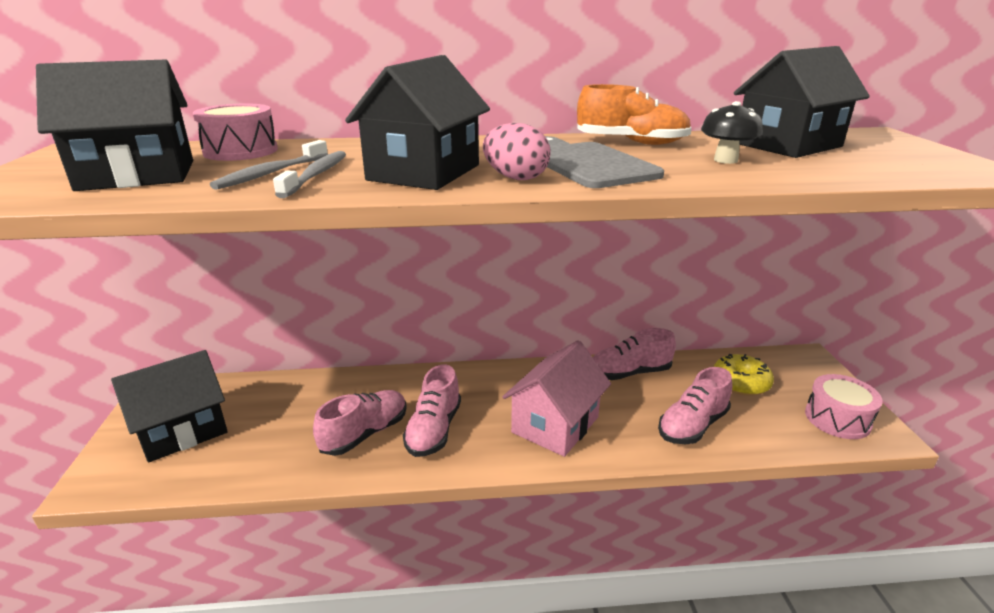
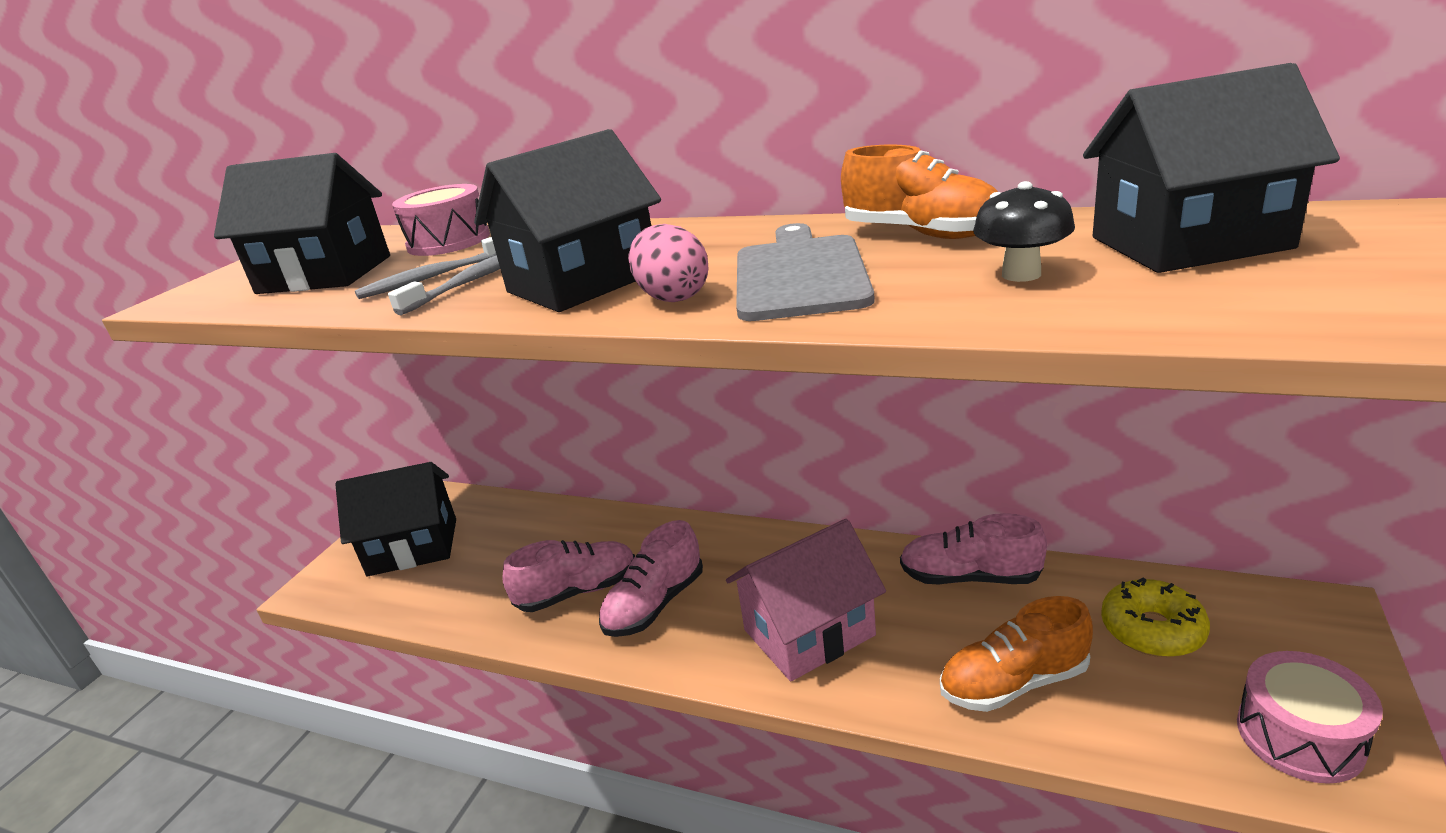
camera: 30 degrees right, 0 degrees up
(692, 425) = (1014, 683): pink shoe -> orange shoe

